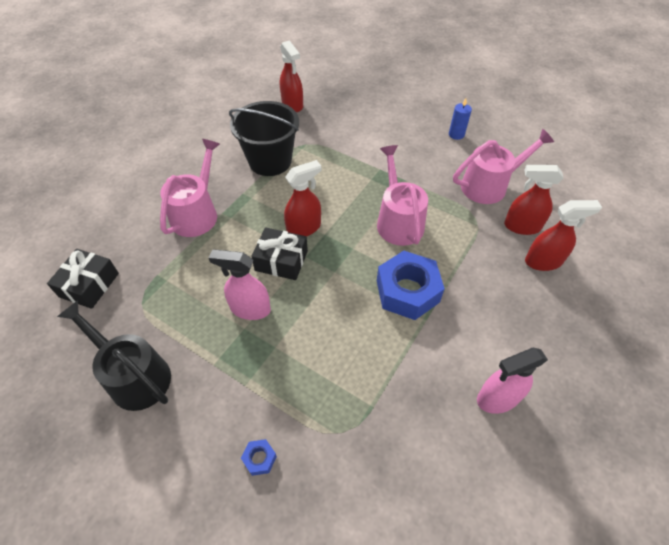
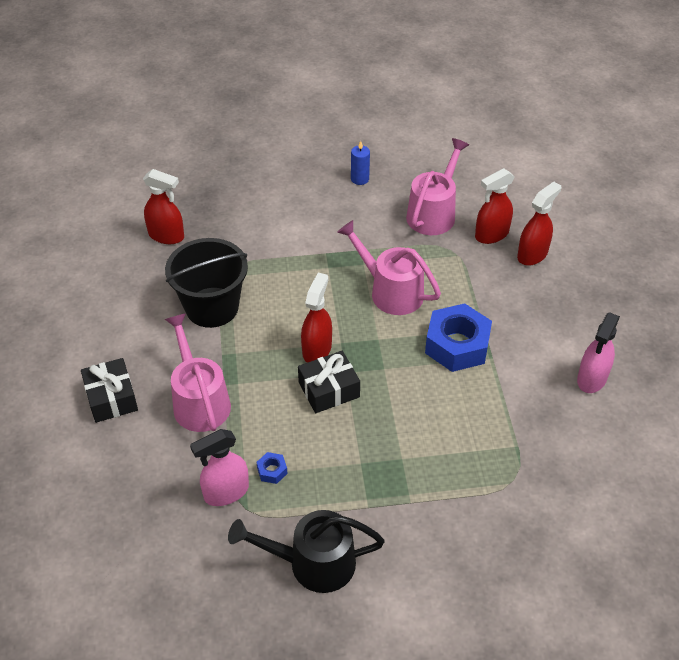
camera: 40 degrees left, 5 degrees down
(89, 285) = (175, 530): black gift -> black gift (111, 398)
(250, 309) = (347, 445): pink spray bottle -> pink spray bottle (226, 492)
(259, 458) = (477, 539): blue nut -> blue nut (272, 471)

